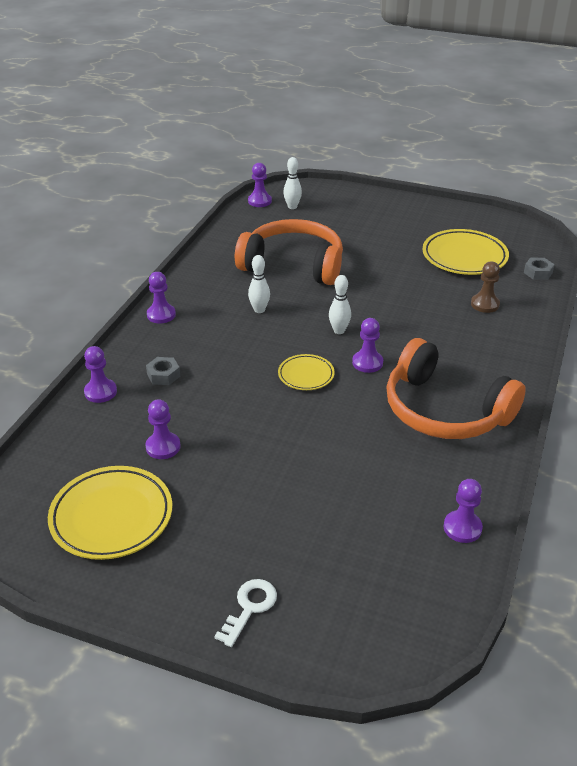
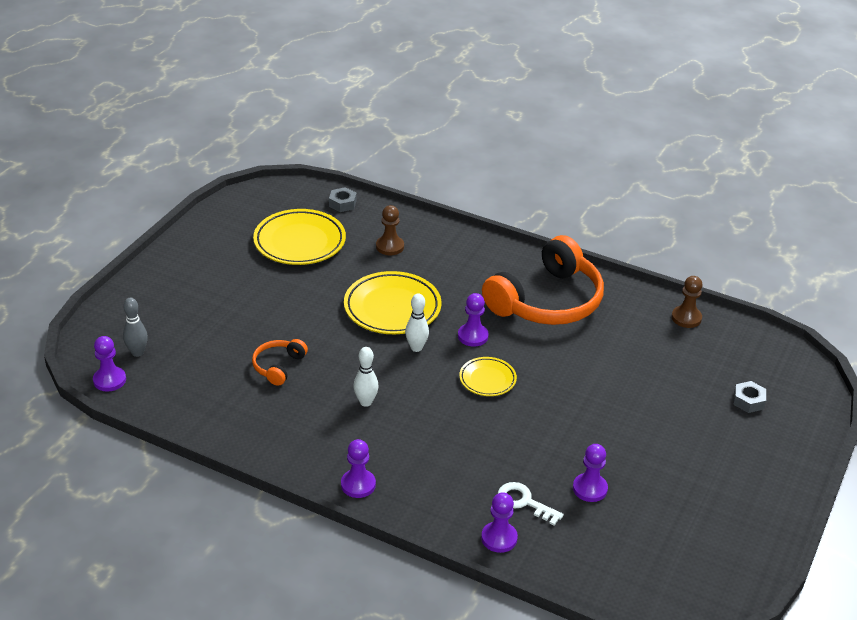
camera: 85 degrees left, 0 degrees up
(111, 517) = (684, 527): yellow plate -> yellow plate (392, 308)
(163, 375) = (475, 485): grey nut -> grey nut (748, 401)
(250, 607) = (776, 442): white key -> white key (524, 502)
(292, 207) = (137, 352): white bowling pin -> grey bowling pin
(293, 265) = (278, 366): orange headphones -> orange headphones, size x0.45
(462, 528) = (686, 318): purple pawn -> brown pawn

